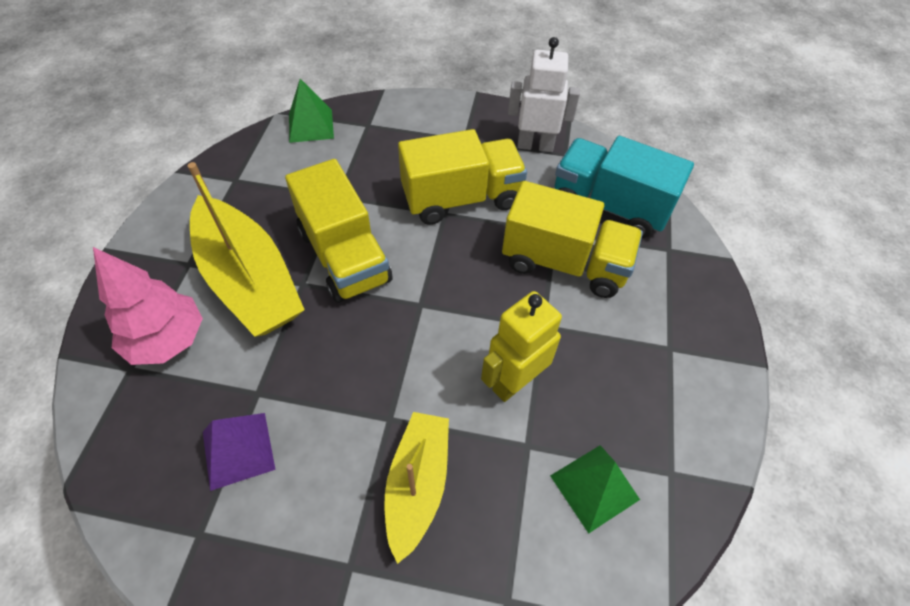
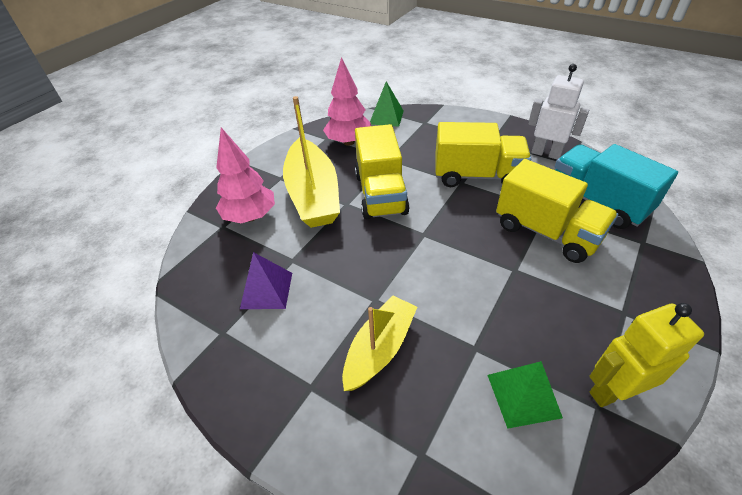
camera: 25 degrees right, 10 degrees down
(270, 180) = (349, 142): none -> pink tree
(514, 382) = (479, 301): yellow robot -> yellow robot (612, 391)

